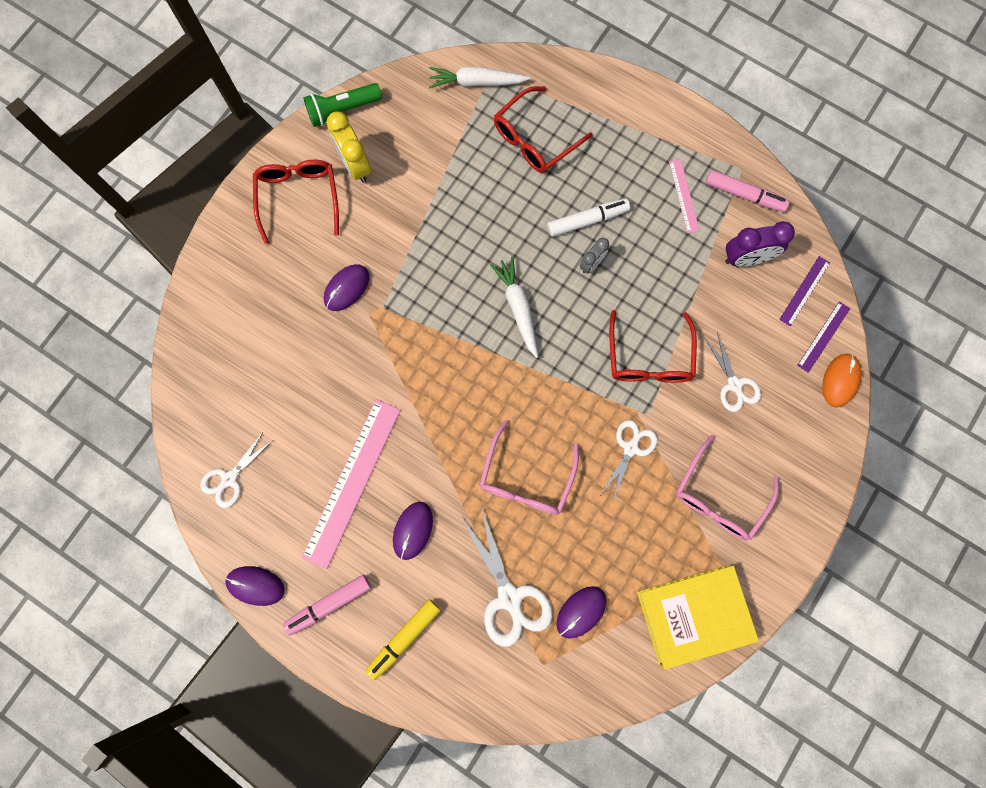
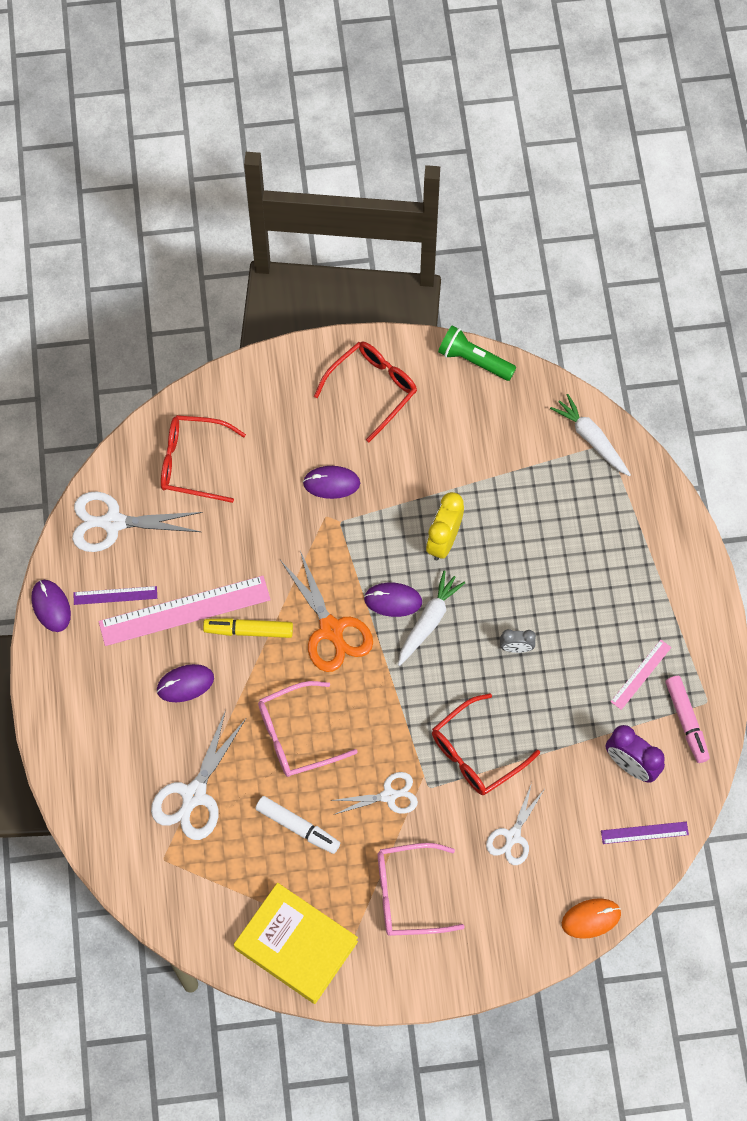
camera: 50 degrees right, 10 degrees down
(229, 479) = (113, 523): white scissors -> white scissors, size x1.59
(329, 604) = (80, 669): pink marker -> none
(355, 165) = (437, 407): yellow clock -> yellow clock (444, 540)
(404, 638) = (100, 742): yellow marker -> yellow marker (248, 630)
(464, 384) = (331, 630): none -> orange scissors
(534, 139) = (583, 521): red glasses -> red glasses (192, 462)
(581, 612) = (227, 857): purple mouse -> purple mouse (393, 600)
(587, 220) = (550, 616): white marker -> white marker (298, 827)
(823, 336) = (617, 877): purple ruler -> purple ruler (115, 595)

